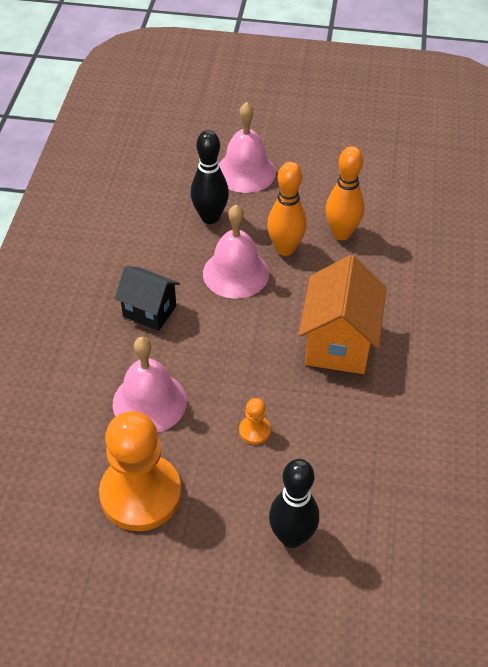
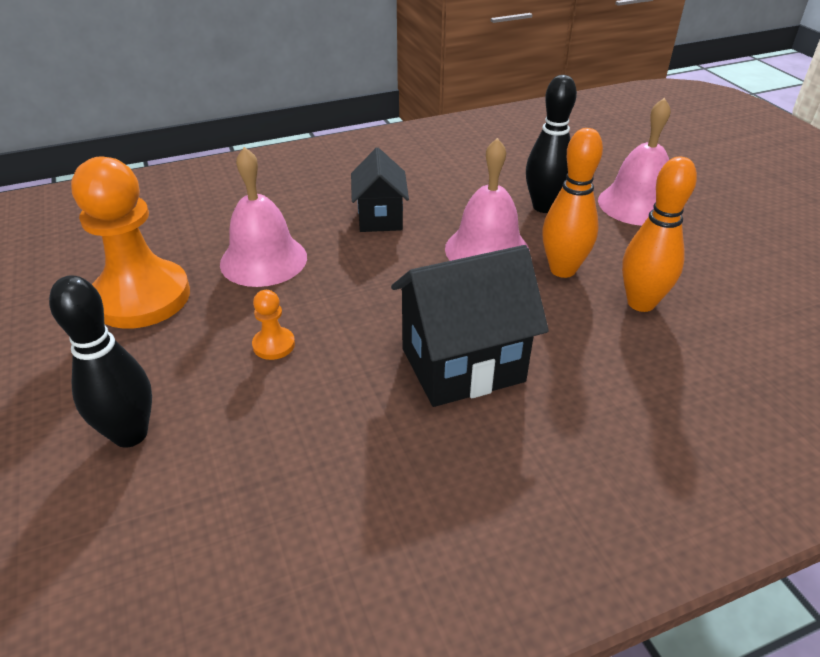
camera: 60 degrees right, 10 degrees down
(338, 343) = (462, 365): orange house -> black house

